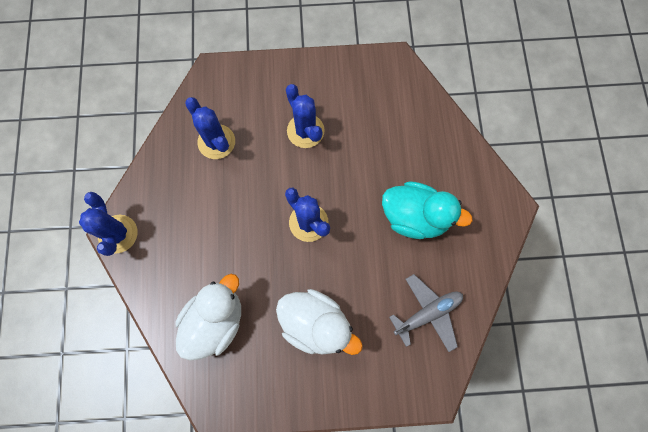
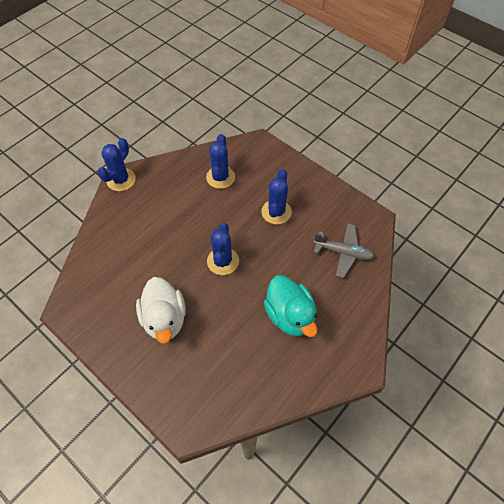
camera: 45 degrees right, 15 degrees down
(215, 321) = (116, 265): white duck -> none
(427, 313) = (235, 378): grey plane -> grey plane (343, 252)

